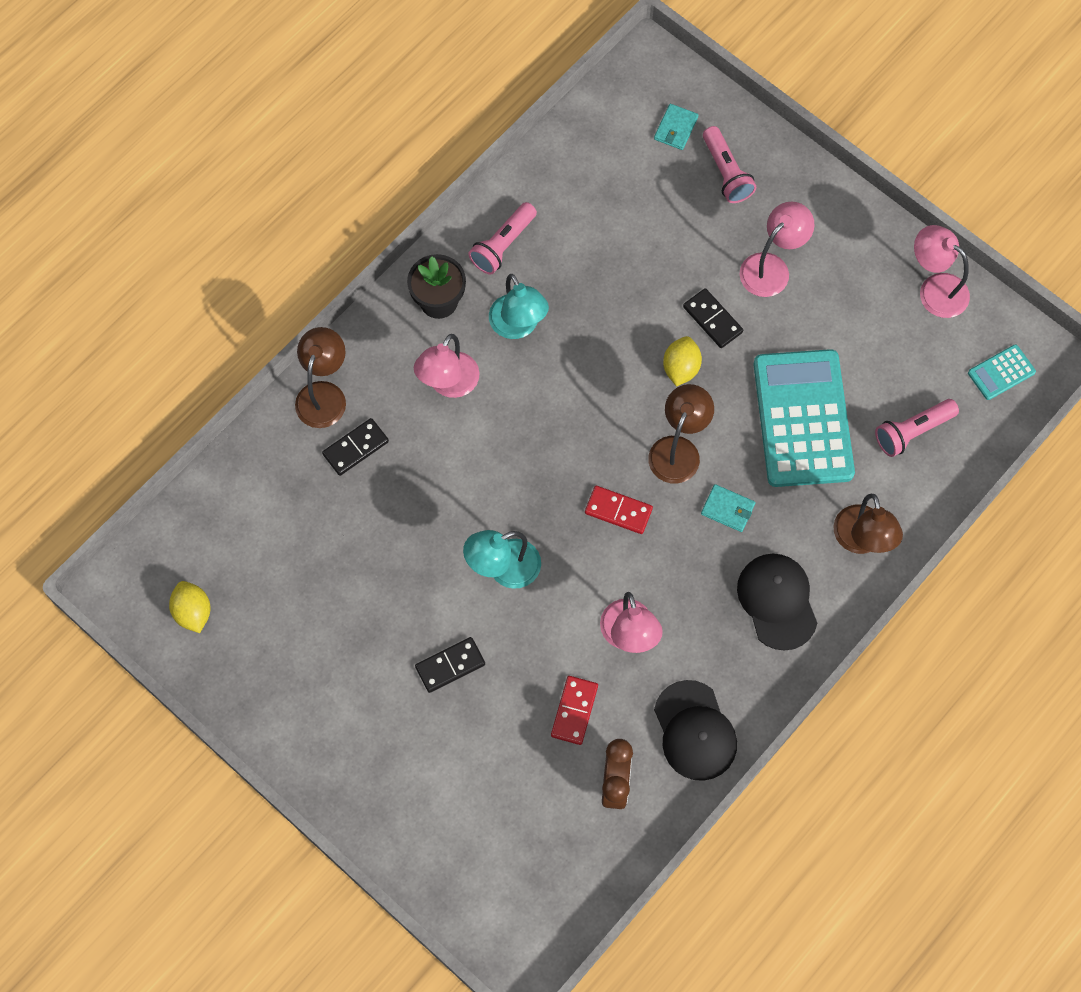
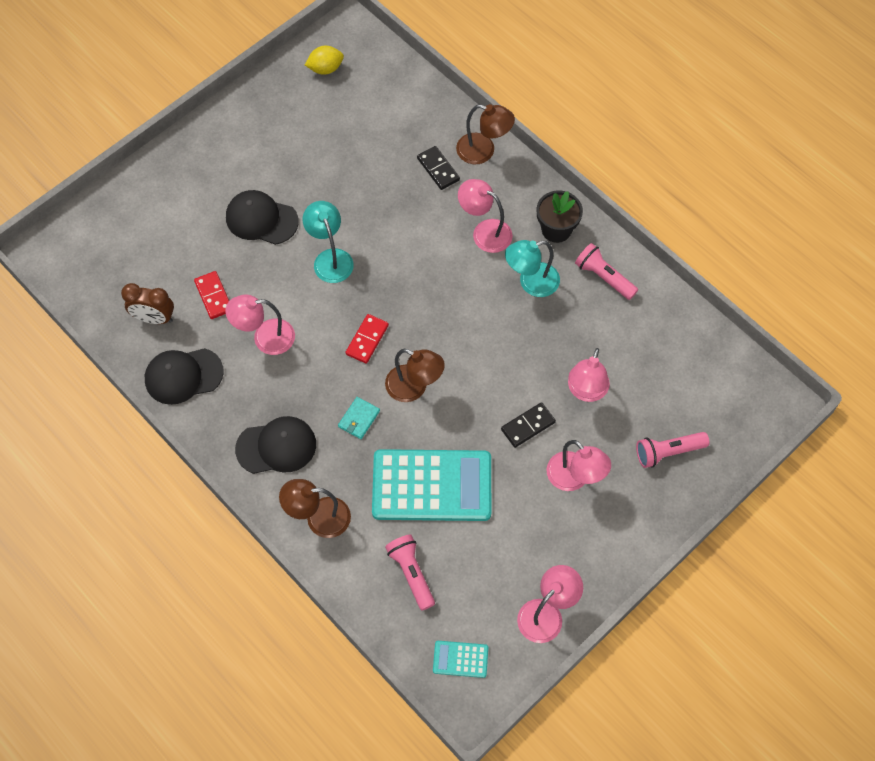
camera: 95 degrees right, 5 degrees down
(450, 666) = (261, 219): black domino -> black cap
(574, 711) = (213, 296): red domino -> red domino turned 45 degrees clockwise
(660, 259) = (586, 391): none -> pink lamp
(676, 128) = (712, 416): turquoise wallet -> none
(681, 368) = (485, 397): yellow lemon -> none
(1001, 372) = (460, 659): turquoise calculator -> turquoise calculator turned 60 degrees counterclockwise

